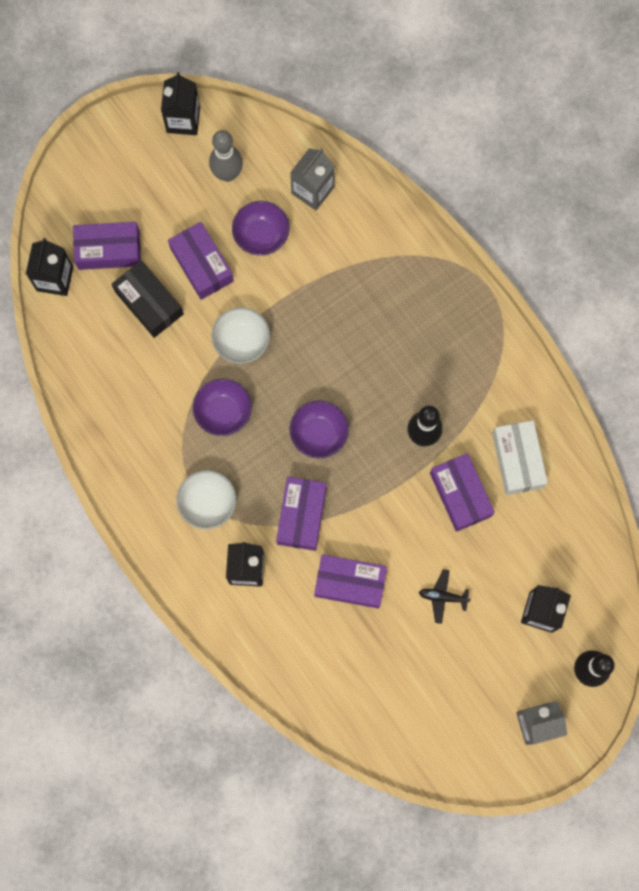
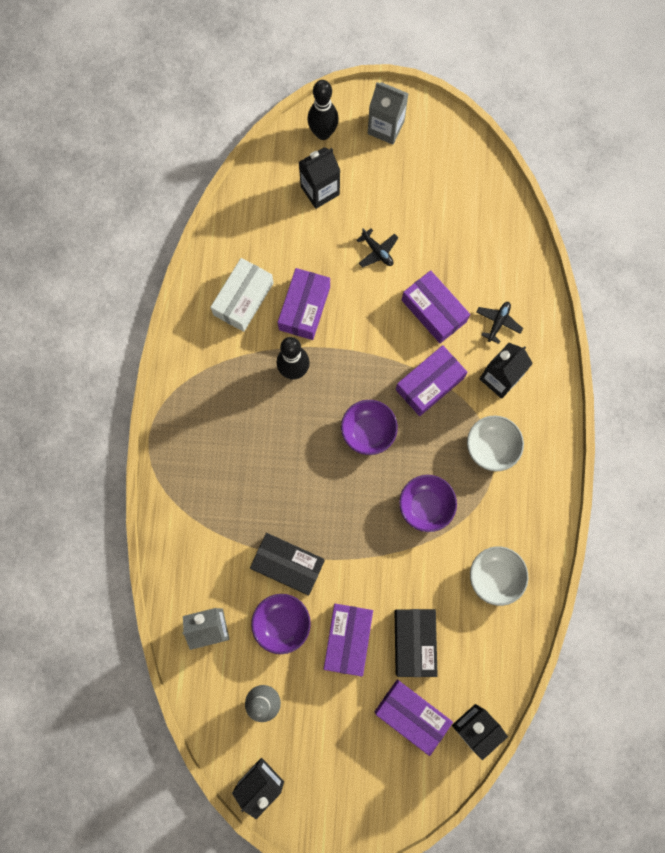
camera: 140 degrees left, 0 degrees up
(241, 342) = (367, 549): white bowl -> white bowl (494, 576)
(287, 618) = (498, 322): none -> black plane
(293, 281) = (288, 565): none -> black box

